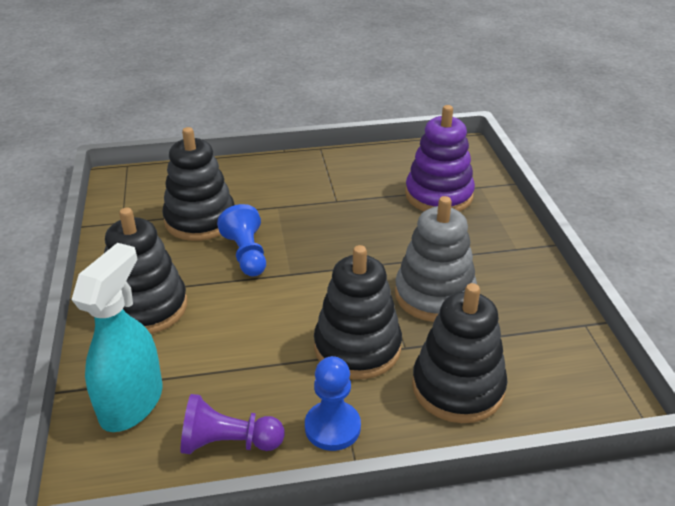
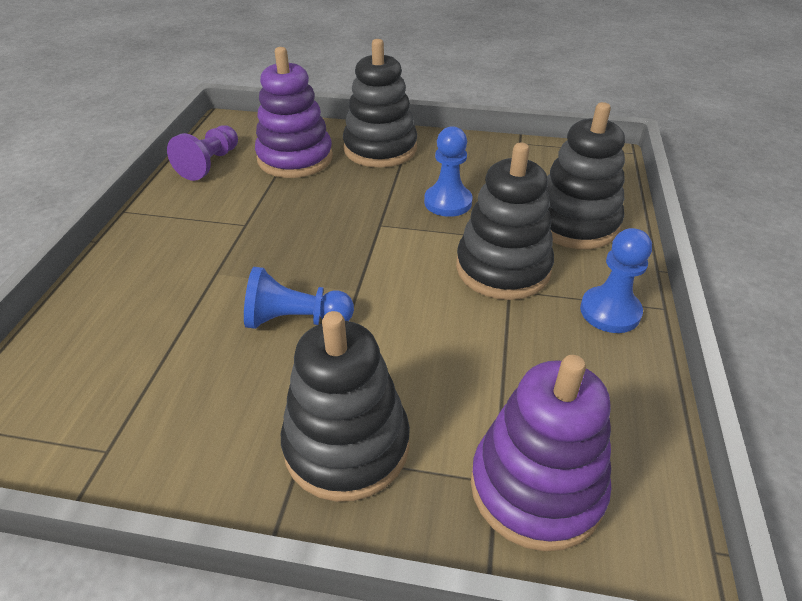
camera: 70 degrees left, 5 degrees up
(132, 403) = (536, 487): turquoise spray bottle -> purple stacking toy
(200, 220) = (183, 352): black stacking toy -> black stacking toy (380, 149)
(228, 443) = (620, 398): purple pawn -> purple pawn (210, 164)
(434, 295) = (448, 202): grey stacking toy -> blue pawn

